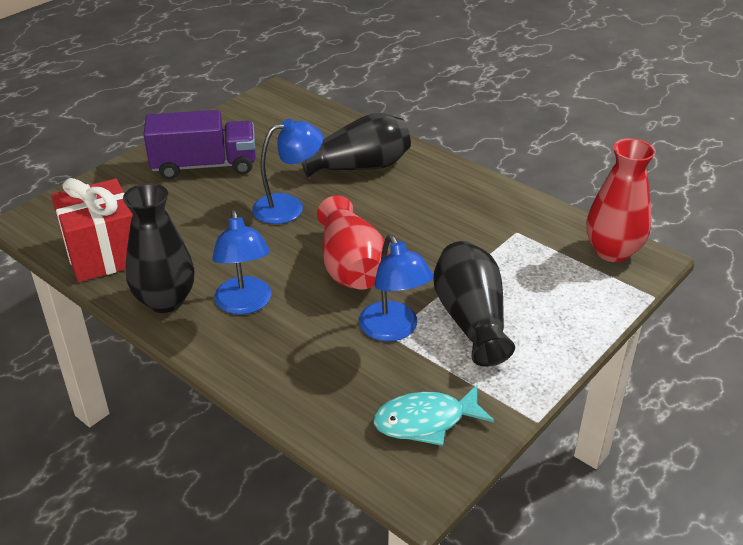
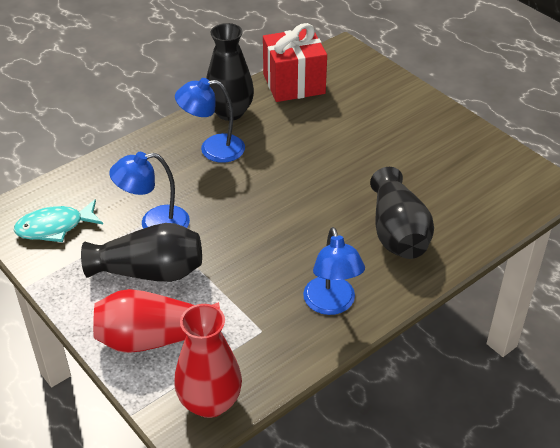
camera: 100 degrees right, 5 degrees up
(204, 166) = (411, 134): purple truck -> none
(288, 207) = (336, 180): blue lamp -> blue lamp (331, 304)
(350, 266) = (242, 209): red vase -> red vase (154, 339)
(426, 421) = (55, 227): turquoise fish -> turquoise fish turned 105 degrees counterclockwise

